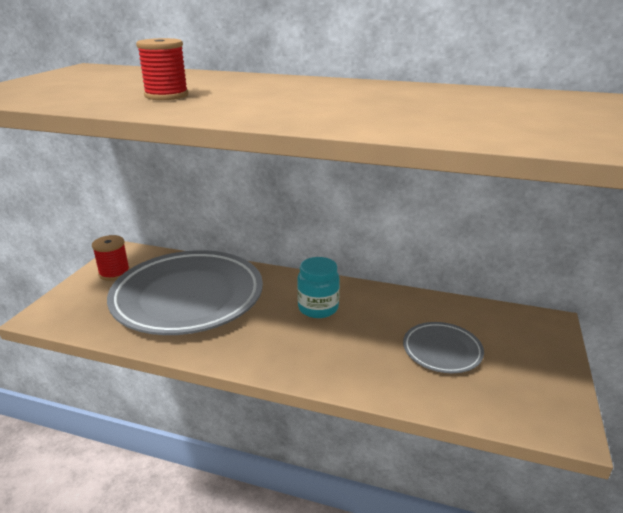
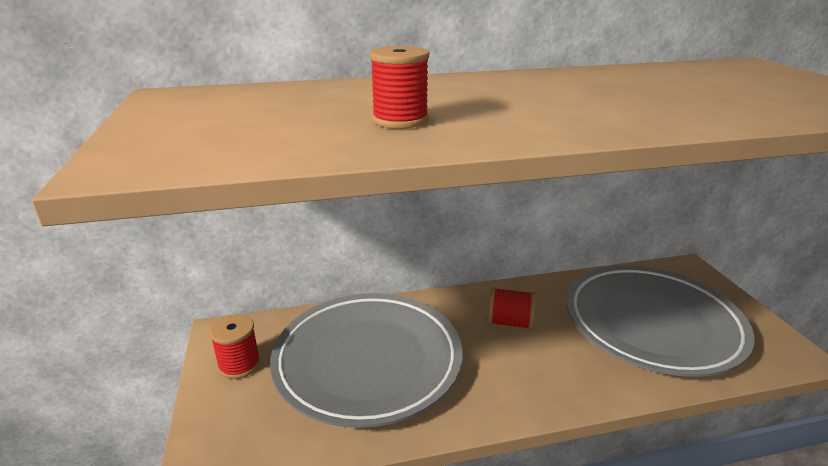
camera: 30 degrees left, 0 degrees up
(318, 308) = (509, 322): turquoise jar -> red spool
(442, 351) = (652, 324): grey plate -> grey plate, size x2.21

